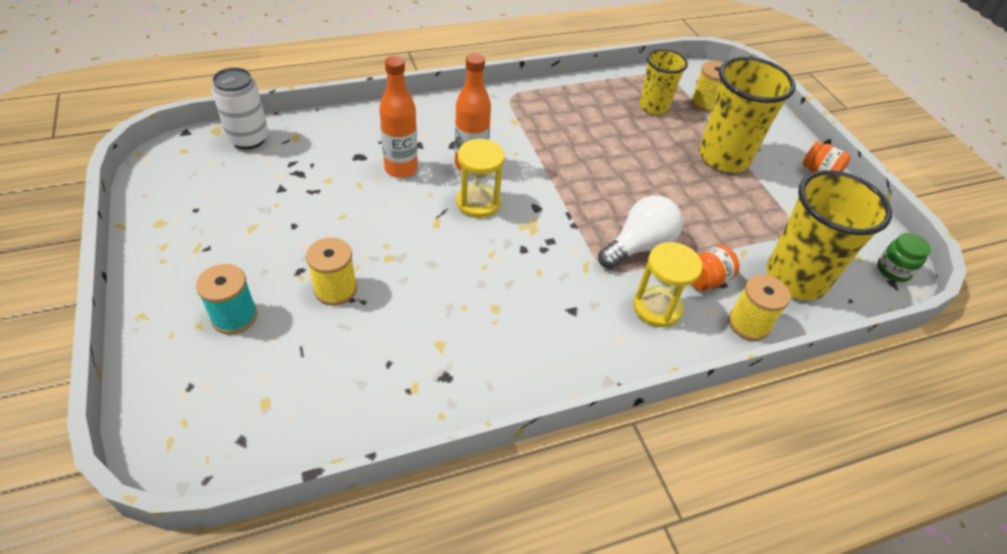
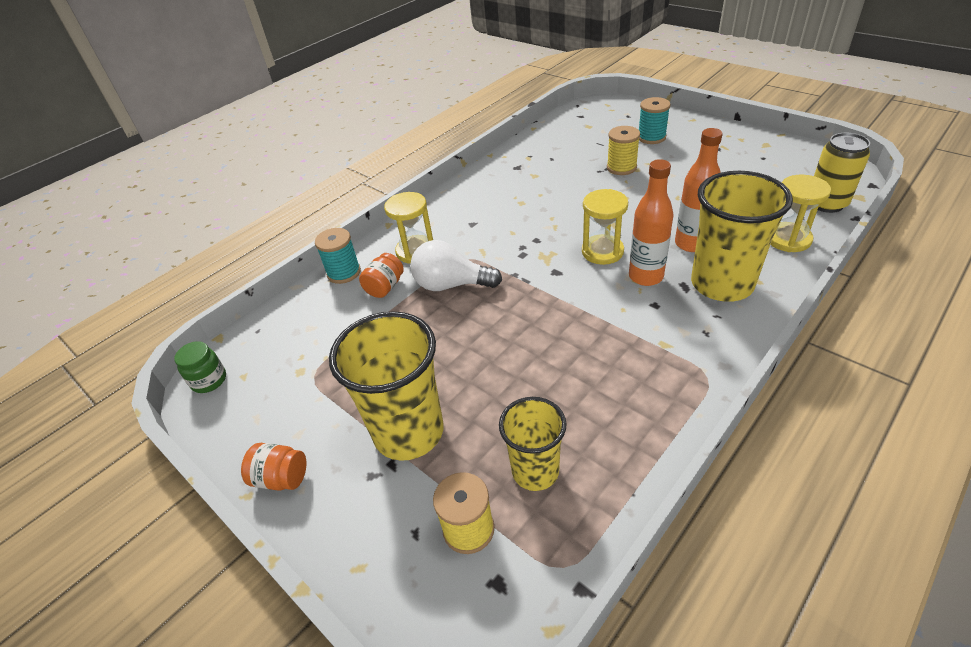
camera: 160 degrees right, 5 degrees down
(248, 139) = (826, 203): white can -> yellow can
(329, 132) = (788, 239): none -> yellow hourglass
(639, 246) = (451, 285): white light bulb -> white light bulb turned 75 degrees clockwise
(748, 324) = (344, 273): yellow spool -> turquoise spool
(795, 278) = (308, 325): yellow cup -> yellow cup (722, 284)

